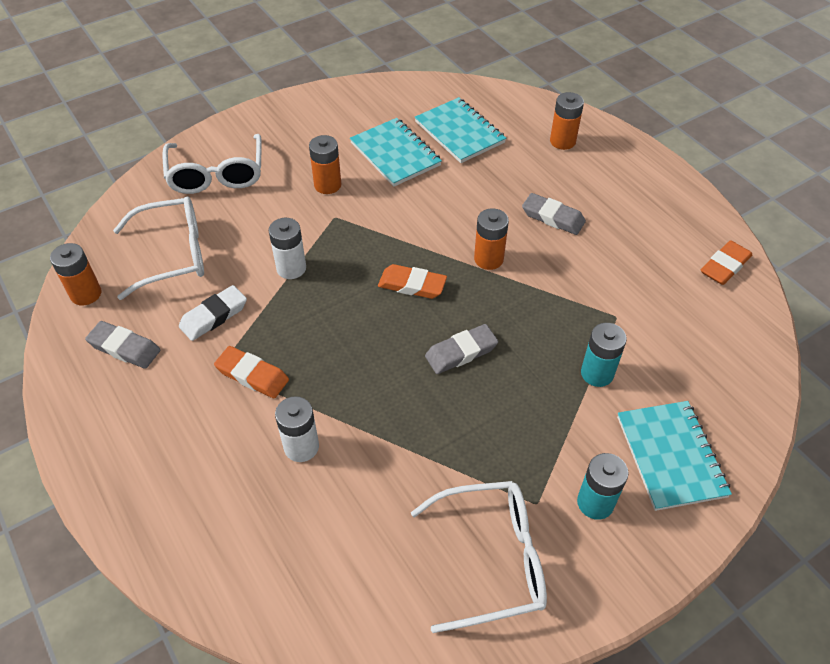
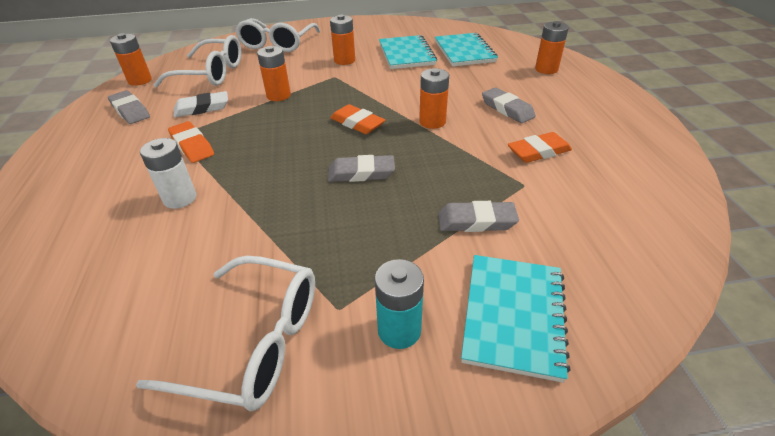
camera: 25 degrees right, 10 degrees down
(291, 268) = (278, 95): white battery -> orange battery
(597, 373) = (476, 221): turquoise battery -> grey eraser
(725, 266) = (663, 175): orange eraser -> orange eraser (538, 152)

